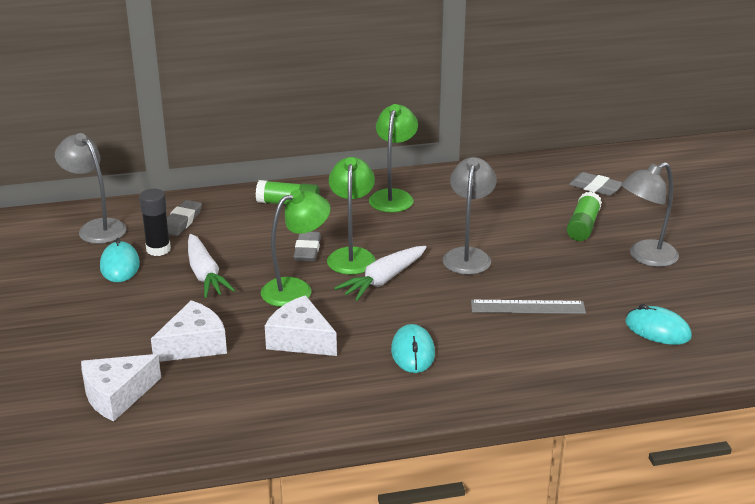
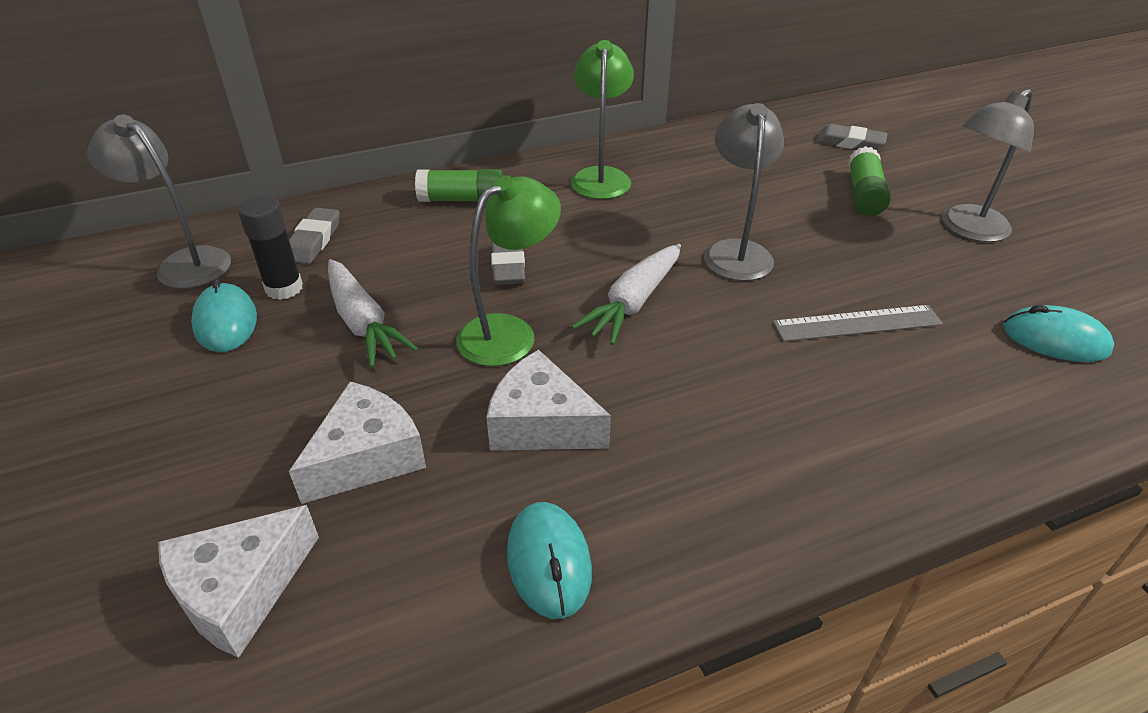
camera: 10 degrees left, 10 degrees up
(351, 255) = (574, 268): green lamp -> none
(413, 352) = (726, 425): turquoise mouse -> turquoise mouse (549, 562)

